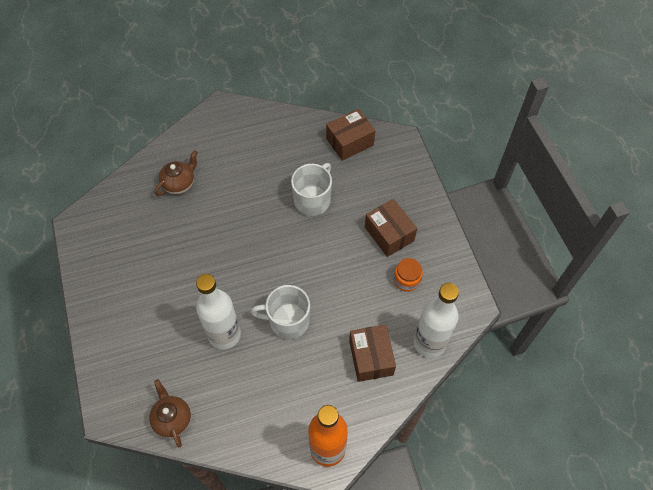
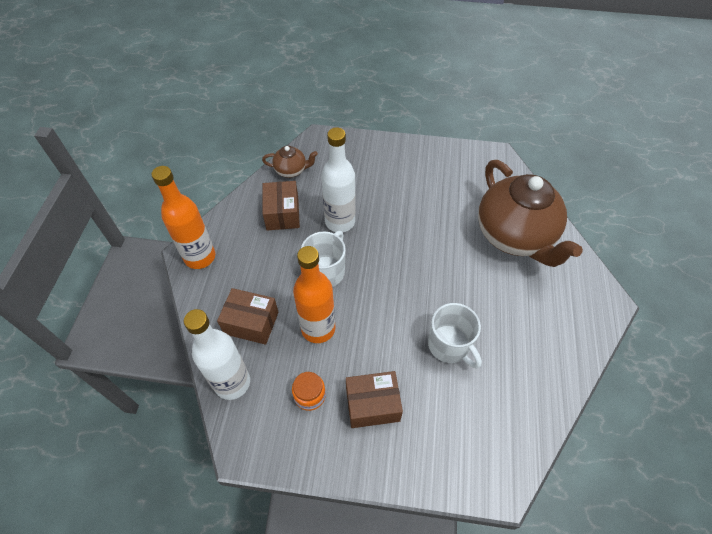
camera: 115 degrees right, 5 degrees down
(179, 183) = (514, 236): brown teapot -> brown teapot, size x2.29
(348, 300) = (318, 328): none -> orange bottle
(350, 142) = (518, 421): brown box -> brown box (282, 213)

